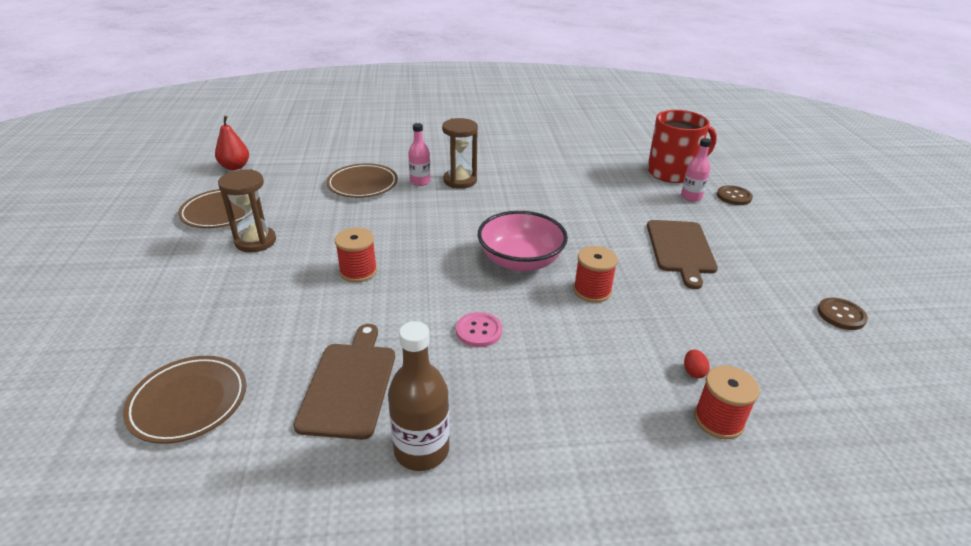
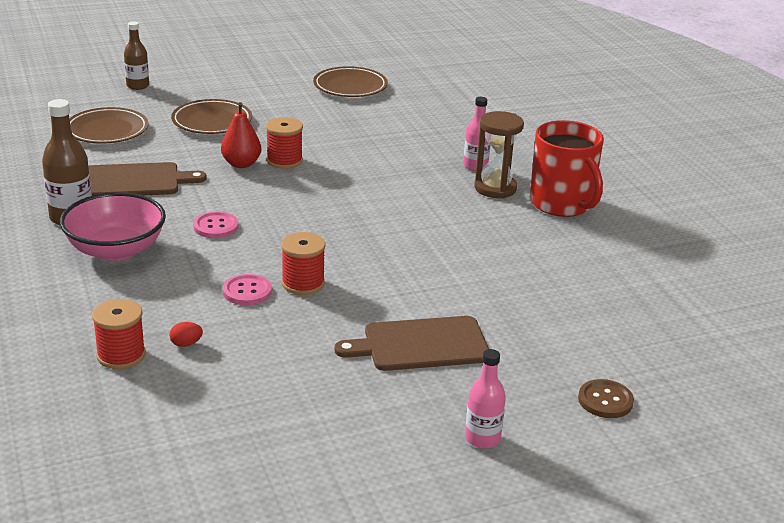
camera: 75 degrees right, 5 degrees down
(69, 362) = (138, 86): none -> brown bottle
(235, 167) = (437, 74): red pear -> red pear (241, 164)
(255, 241) = (310, 110): brown hourglass -> none
(362, 184) = (446, 137): brown plate -> brown plate (212, 121)
(520, 261) = (341, 239): pink bowl -> pink bowl (116, 250)
(603, 324) = (247, 291): none -> pink button
(672, 172) = (645, 345): red mug -> red mug (562, 204)
(691, 197) = (574, 359): pink bottle -> pink bottle (482, 438)
(841, 315) = (322, 464): brown button -> none

